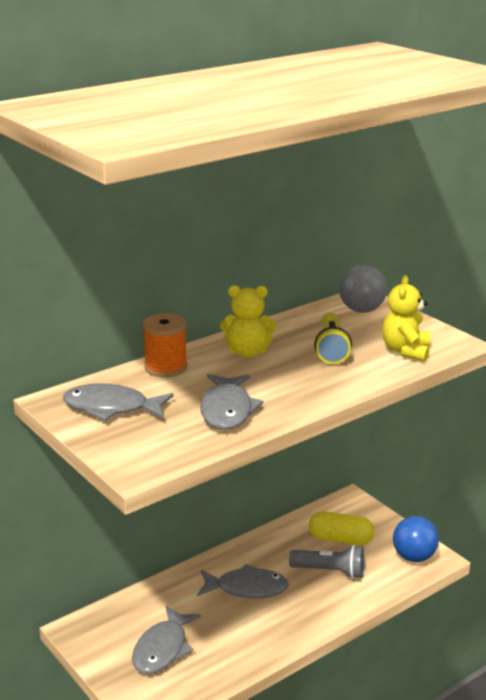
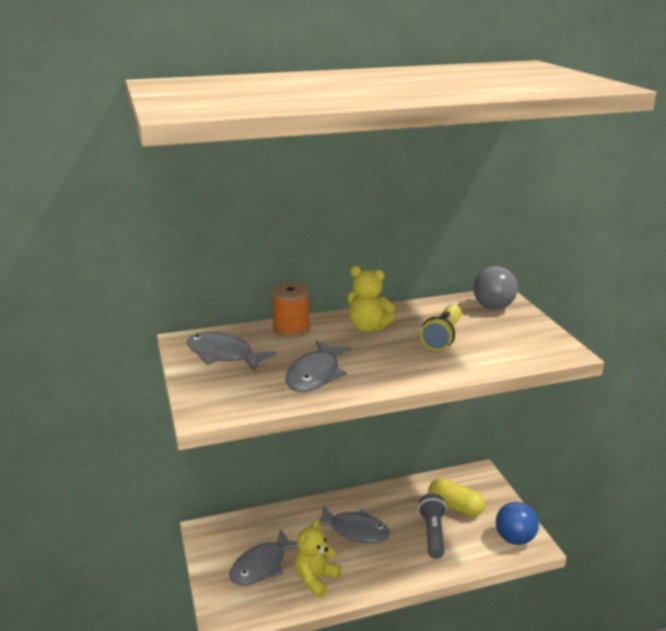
camera: 20 degrees right, 0 degrees up
(330, 571) = (433, 533): grey flashlight -> grey flashlight turned 120 degrees counterclockwise
(406, 351) = (511, 350): yellow teddy bear -> yellow teddy bear (315, 579)

